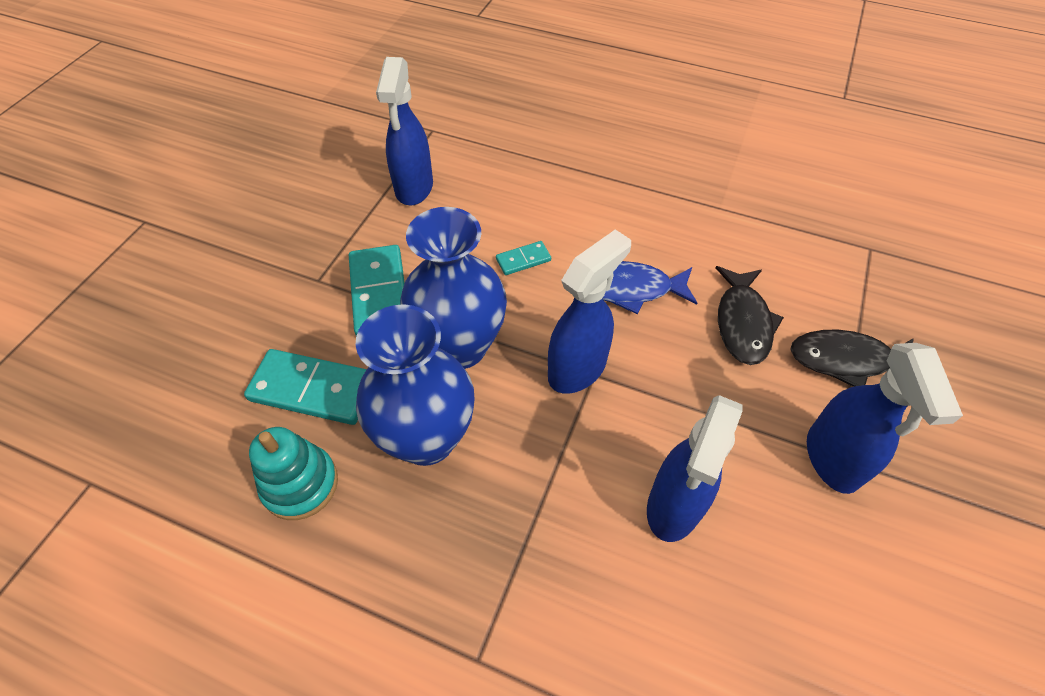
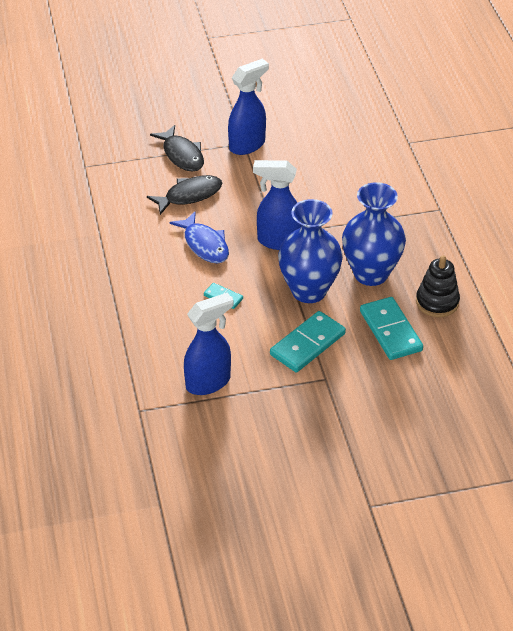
camera: 125 degrees left, 10 degrees down
(300, 484) = (437, 302): turquoise stacking toy -> black stacking toy
(674, 506) = (320, 182): blue spray bottle -> none

